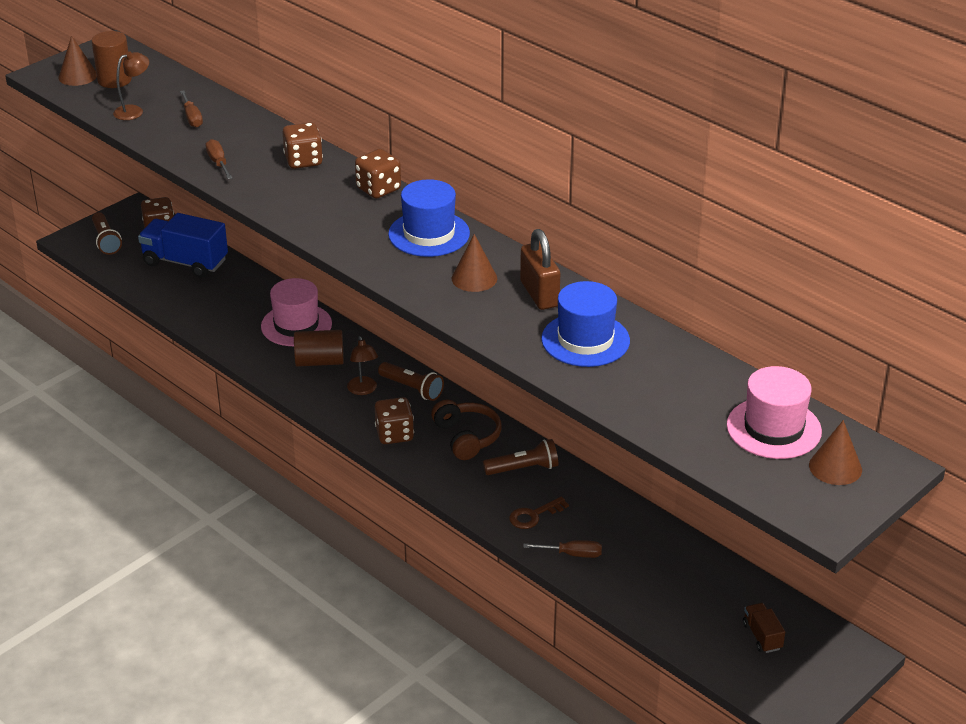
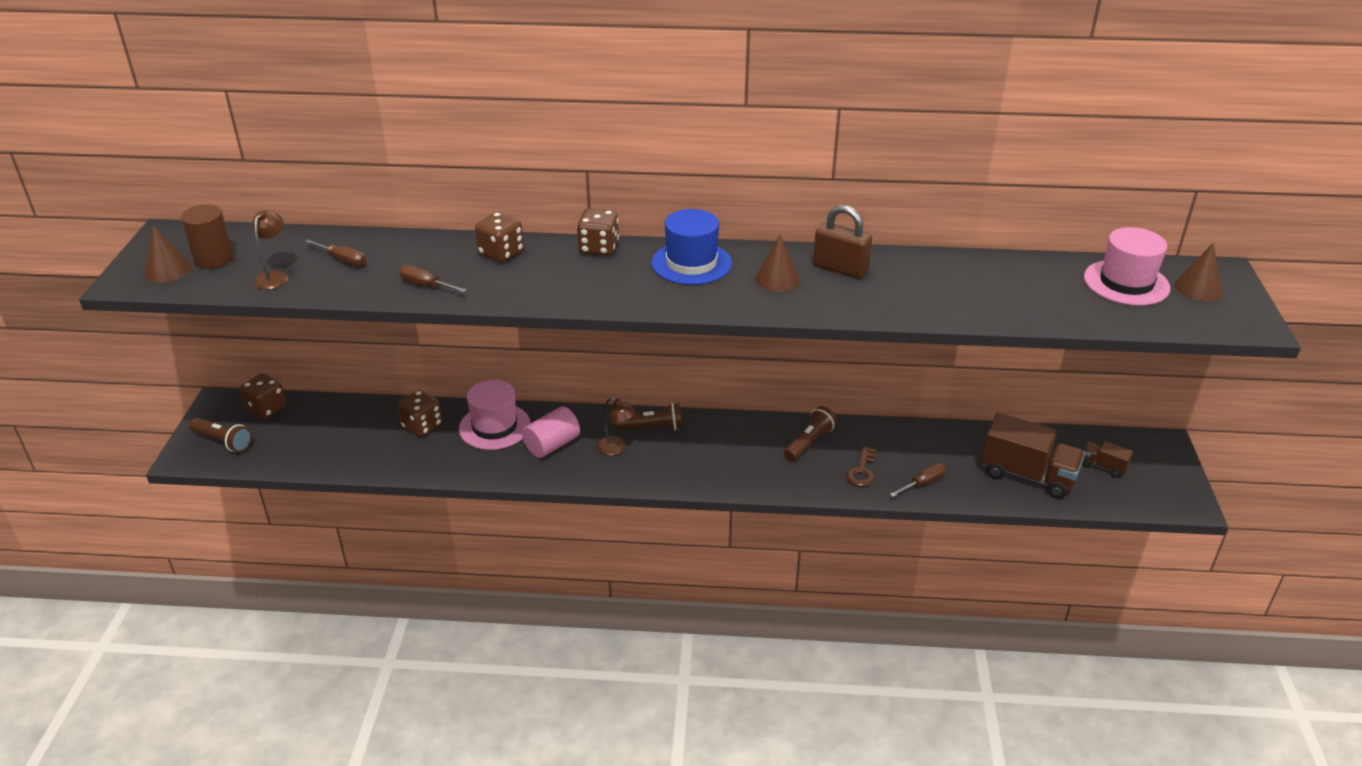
camera: 40 degrees left, 0 degrees up
(185, 262) = (327, 424): blue truck -> none
(319, 361) = (552, 445): brown cylinder -> pink cylinder
(394, 434) = (685, 469): brown dice -> brown dice (422, 426)
(467, 437) = (740, 441): brown headphones -> none
(585, 340) = (922, 284): blue hat -> none
(677, 602) = (1028, 475): none -> brown truck

